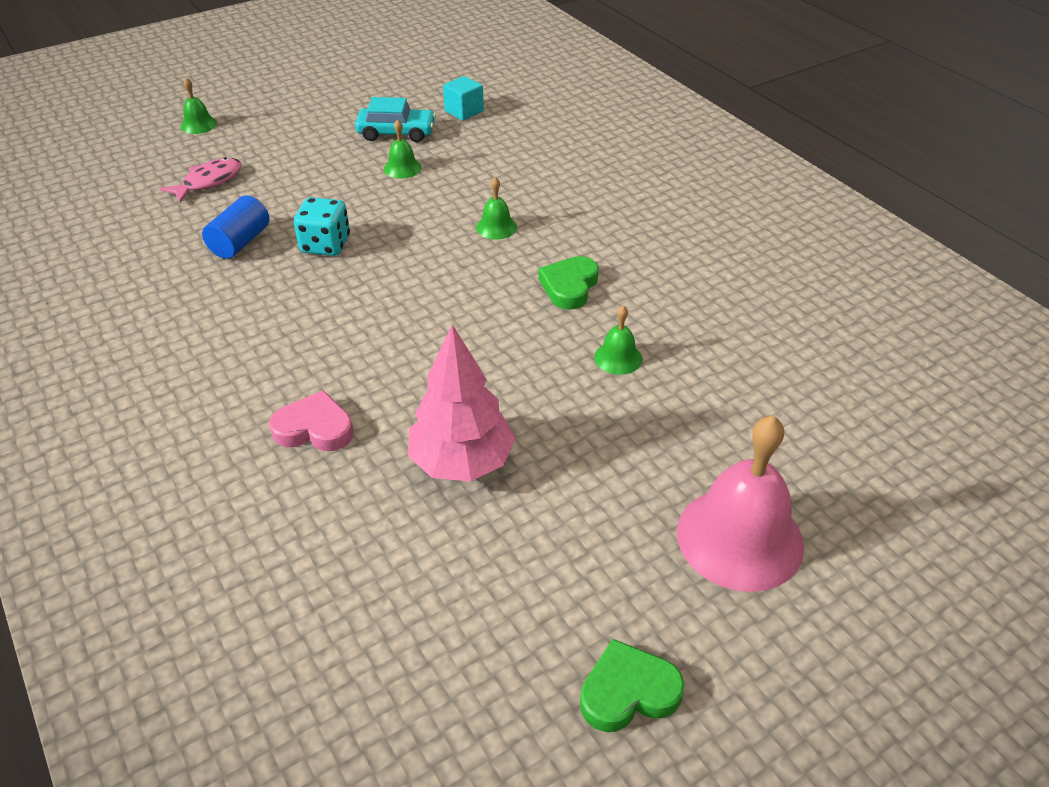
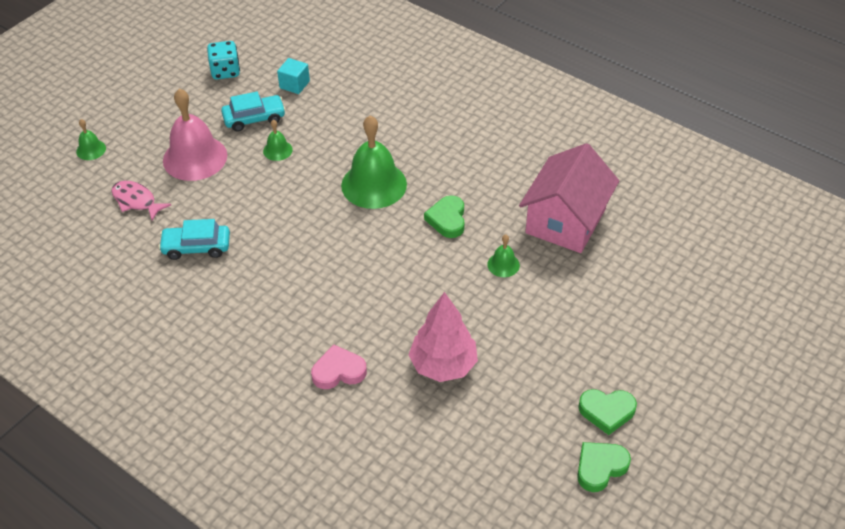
camera: 20 degrees left, 5 degrees up
(209, 182) = (136, 201): pink fish -> pink fish turned 75 degrees counterclockwise
(240, 242) = (196, 247): blue cylinder -> turquoise car
(325, 245) = (261, 232): turquoise dice -> turquoise dice (225, 71)
(496, 227) = (374, 184): green bell -> green bell, size x2.17
(679, 605) = (607, 411): none -> green heart
(735, 327) = (566, 221): none -> pink house
(739, 538) = (623, 362): pink bell -> pink bell (195, 158)

